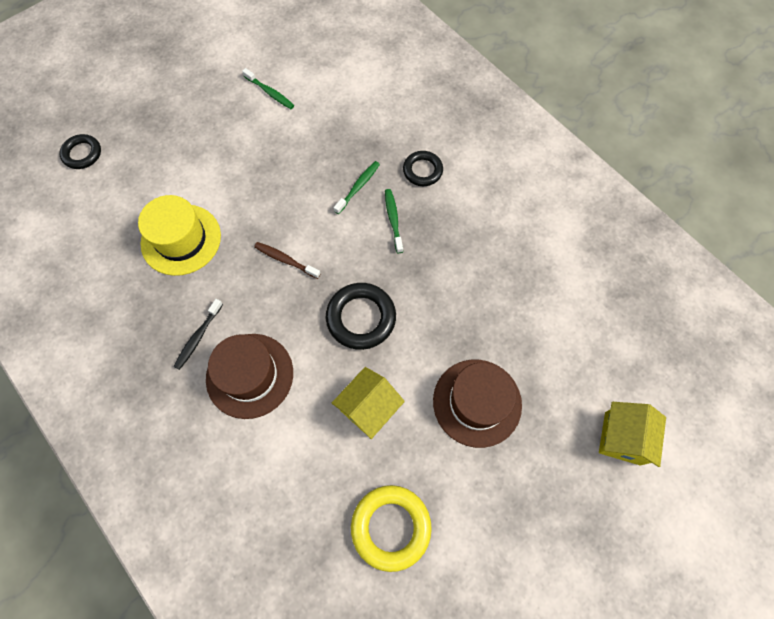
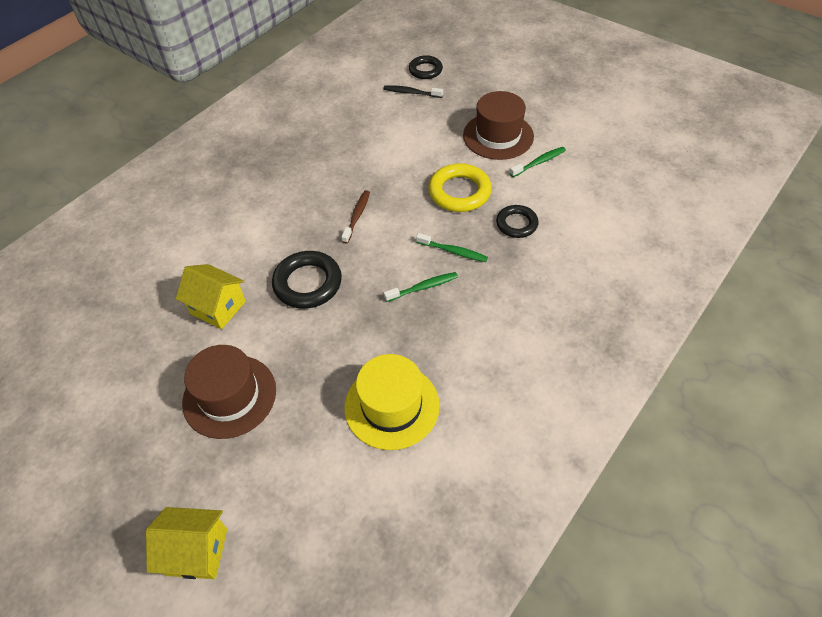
camera: 80 degrees right, 15 degrees down
(181, 239) = (361, 146): yellow hat -> yellow hat (392, 406)
(198, 337) = (272, 179): black toothbrush -> black toothbrush (411, 93)
(250, 375) = (242, 219): brown hat -> brown hat (498, 136)
(270, 93) = (539, 162): green toothbrush -> green toothbrush turned 150 degrees counterclockwise
(391, 527) = (109, 345): yellow ring -> yellow ring (459, 192)
(422, 170) = (492, 301): black ring -> black ring (516, 224)

